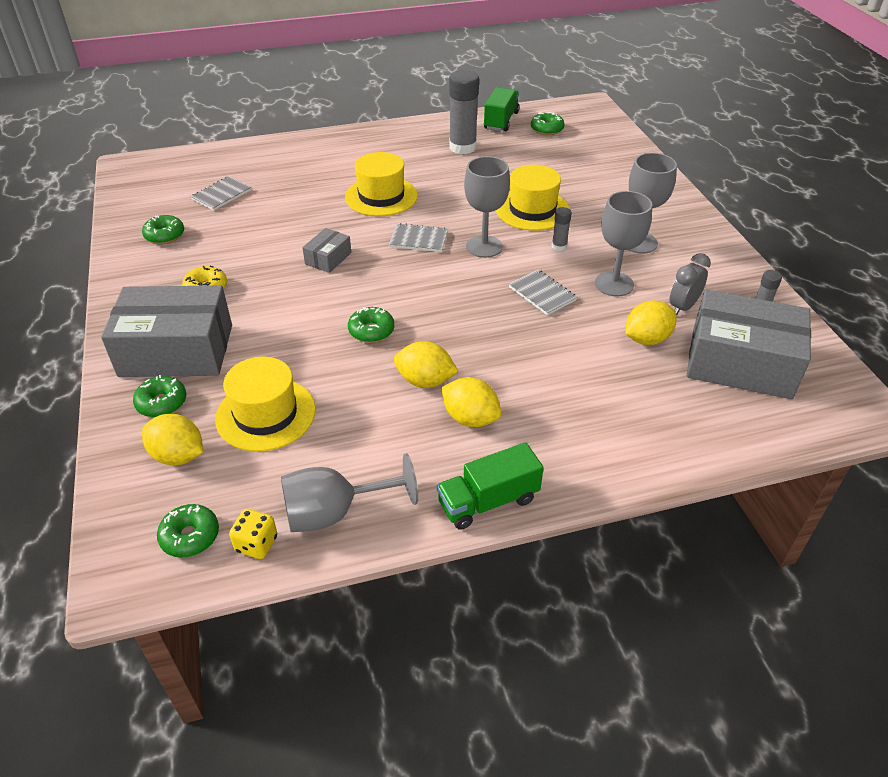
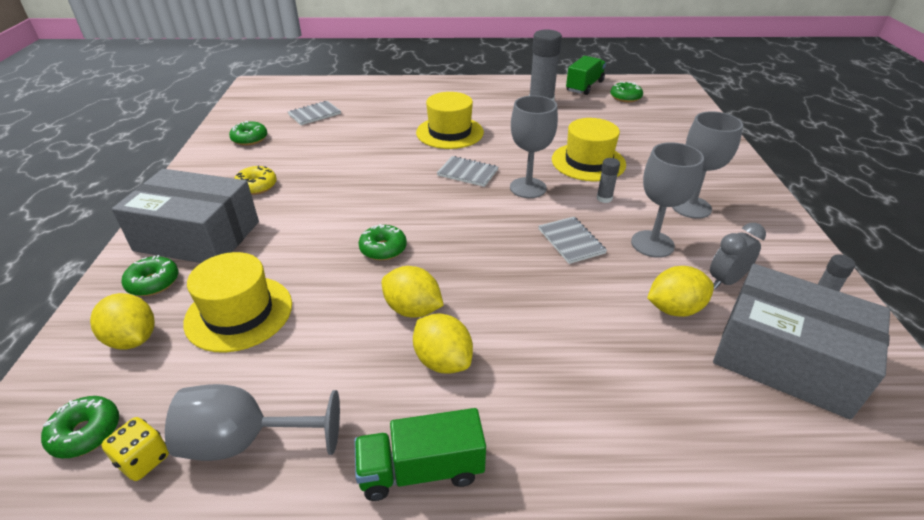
camera: 15 degrees right, 5 degrees down
(328, 258) = (376, 177): grey box -> none

